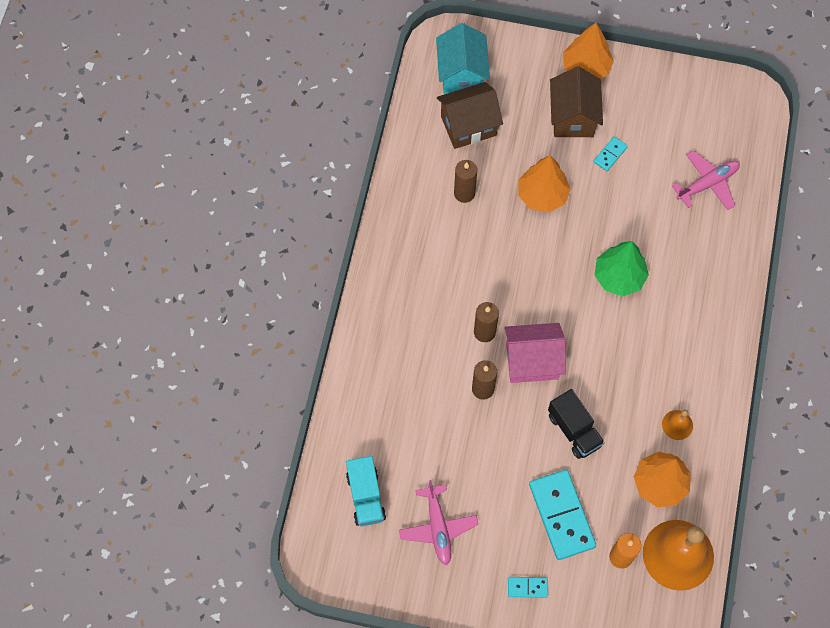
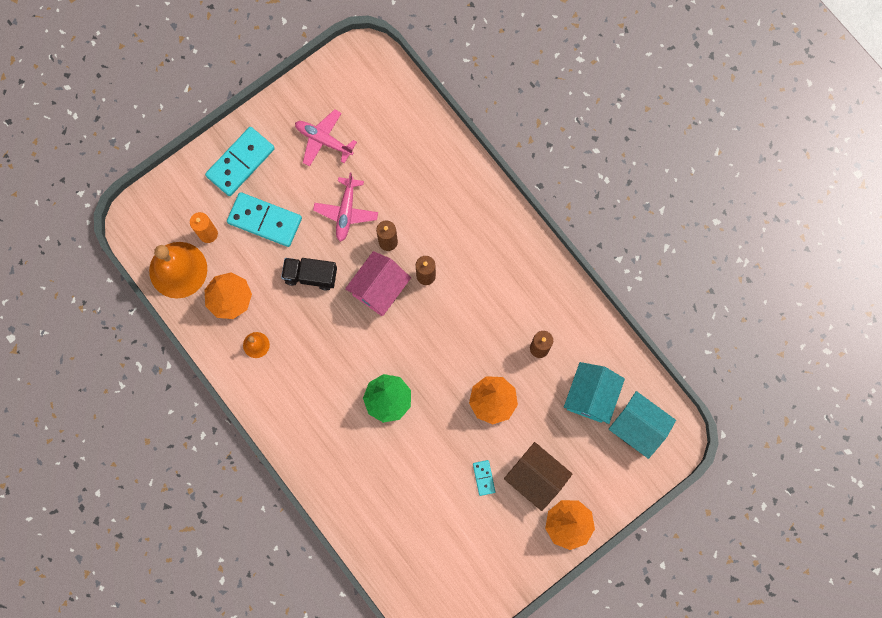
camera: 130 degrees right, 10 degrees up
(366, 497) = (381, 113): turquoise truck -> none
(468, 126) = (590, 396): brown house -> turquoise house
(527, 587) = (240, 162): turquoise domino -> turquoise domino, size x2.13
(707, 184) = (402, 527): pink plane -> pink plane (346, 212)

